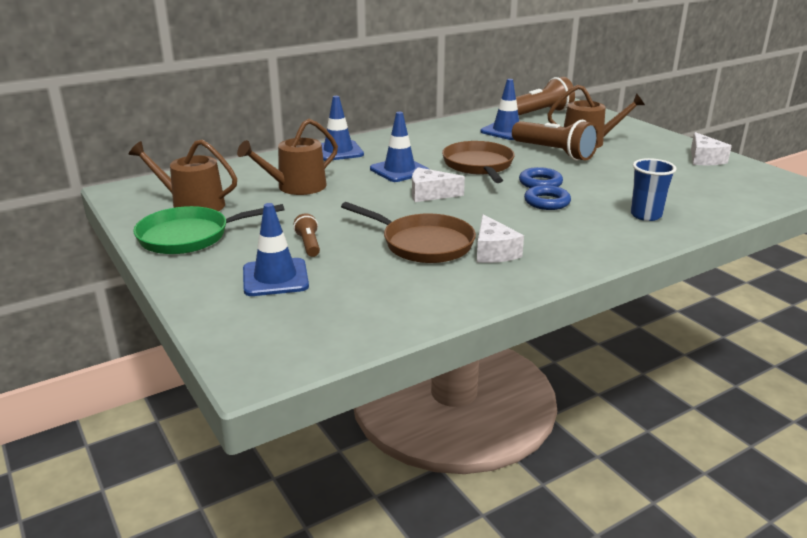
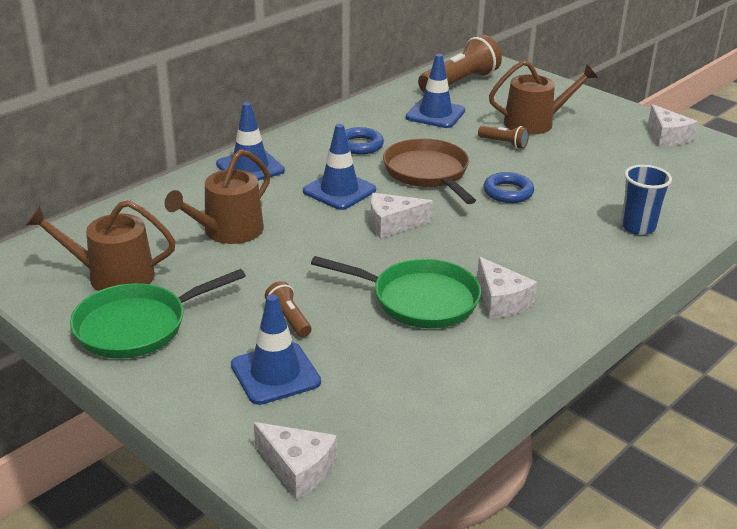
camera: 15 degrees left, 5 degrees up
(252, 342) = (298, 469): none -> white cheese
(423, 244) = (419, 300): brown pan -> green pan
(547, 202) = (527, 220): blue ring -> blue ring (360, 145)
(554, 152) = (504, 143): brown flashlight -> brown flashlight, size x0.48

